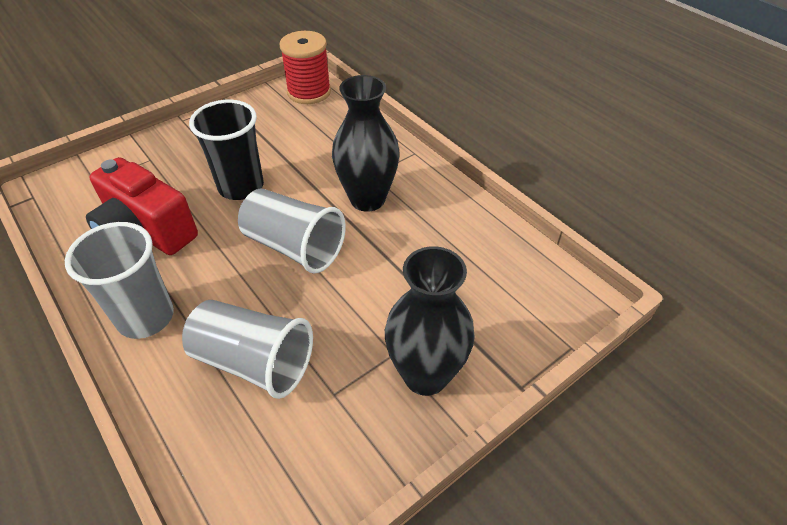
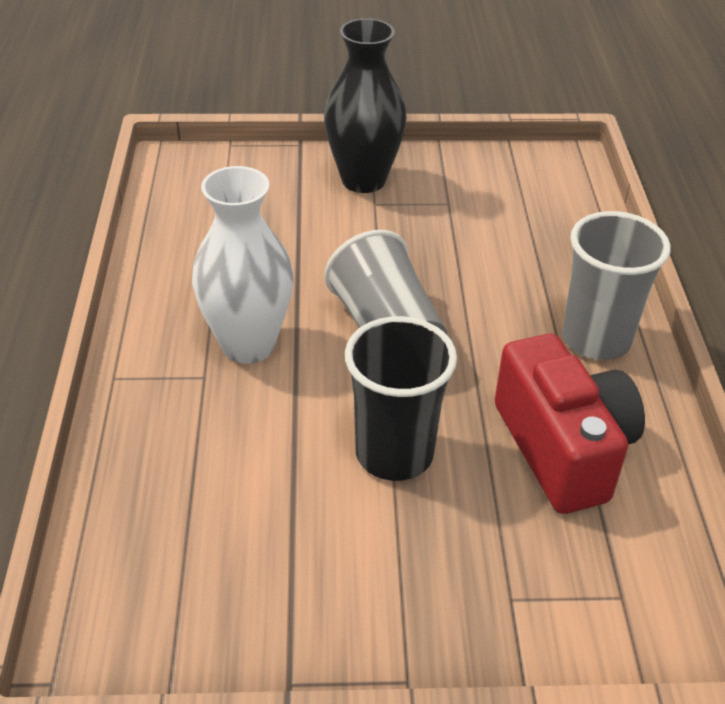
camera: 145 degrees left, 5 degrees down
(254, 362) = (502, 252): grey cup -> none
(309, 92) = (120, 611): red spool -> none
(367, 199) = (248, 345): black vase -> white vase

